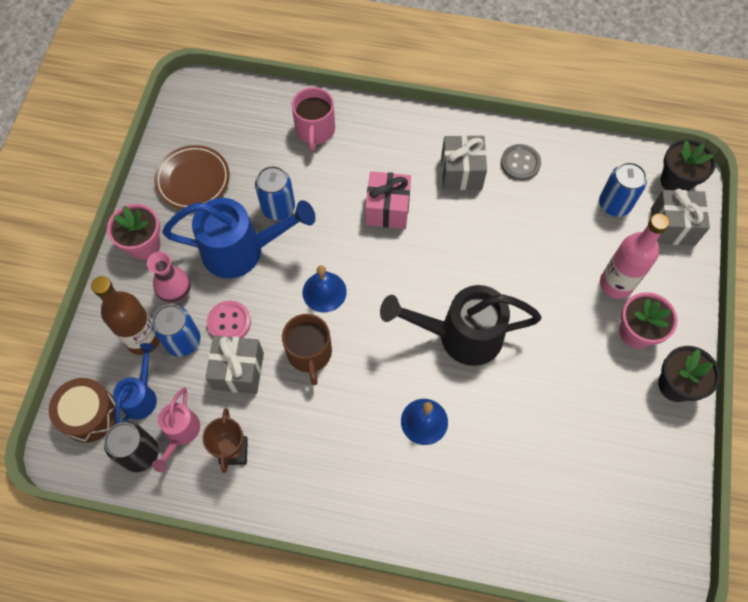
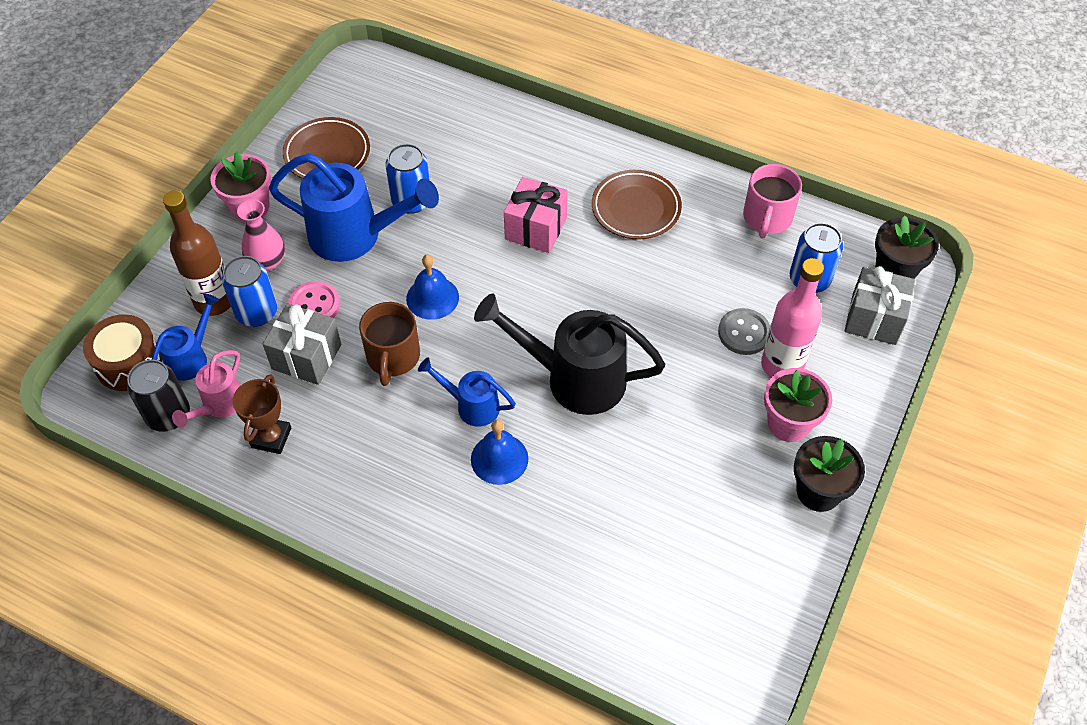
camera: 15 degrees right, 10 degrees down
(315, 130) = (481, 131): pink mug -> pink mug (767, 218)
(387, 380) = (472, 406): none -> blue watering can
(461, 172) = (636, 208): grey gift -> brown plate
(520, 163) = (709, 213): grey button -> grey button (744, 333)

